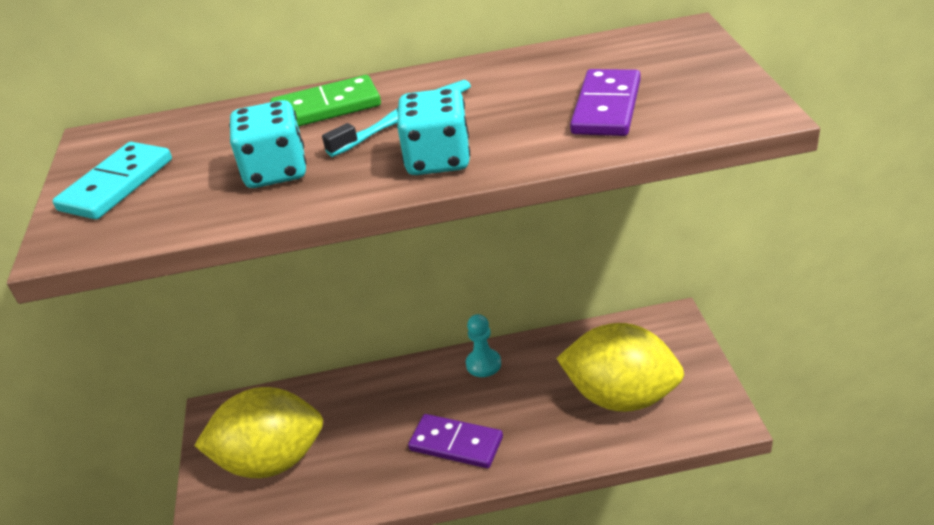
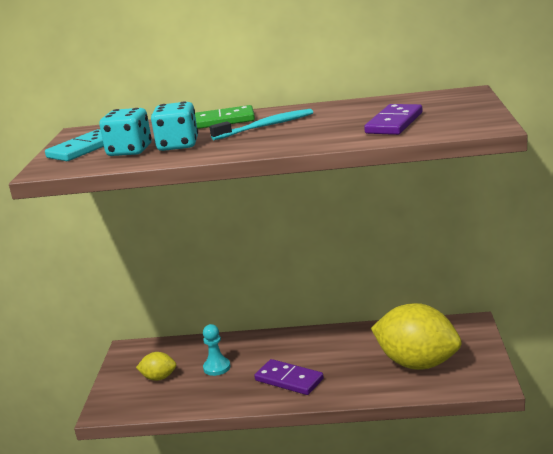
camera: 10 degrees right, 15 degrees down
(271, 460) = (159, 378): yellow lemon -> yellow lemon, size x0.46
(438, 160) = (277, 142): turquoise dice -> turquoise dice (130, 151)
(483, 364) = (323, 337): turquoise pawn -> turquoise pawn (217, 367)

